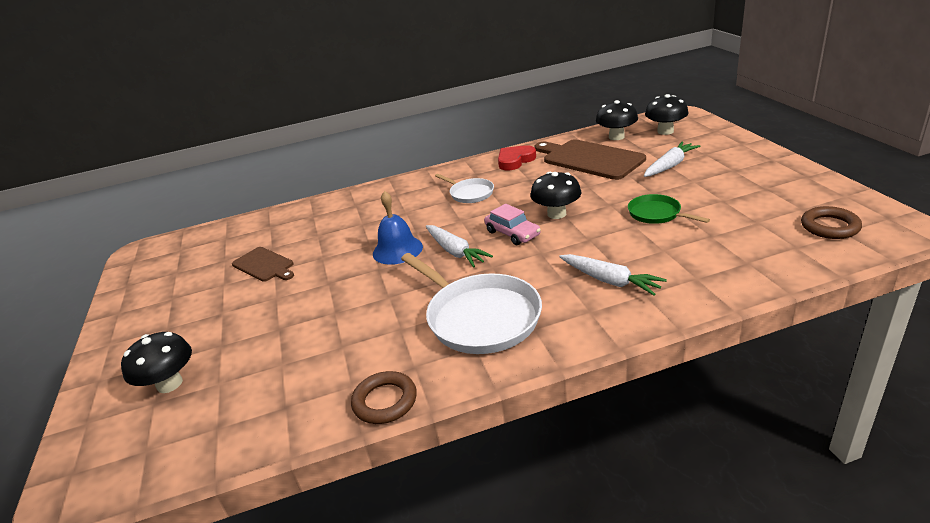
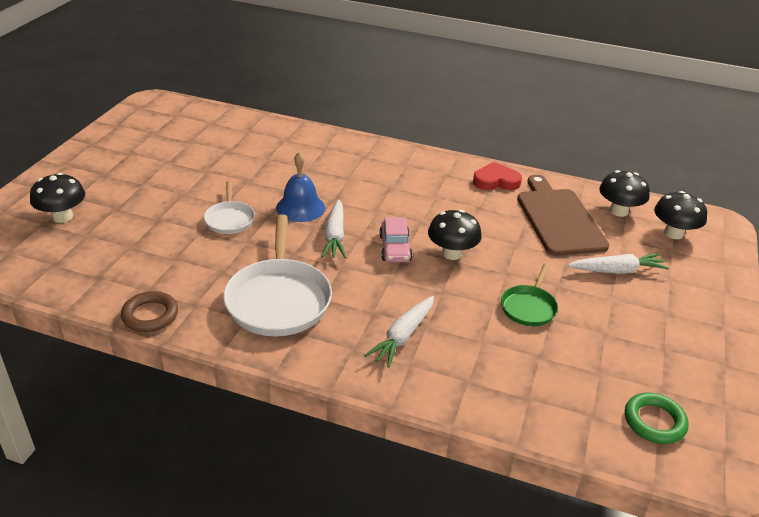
camera: 30 degrees right, 5 degrees up
(264, 265) = (207, 162): brown cutting board -> none
(470, 193) = (416, 191): white pan -> white pan (229, 219)
(610, 281) = (403, 336): white carrot -> white carrot turned 45 degrees clockwise
(656, 214) = (529, 307): green pan -> green pan turned 150 degrees counterclockwise
(829, 227) = (654, 421): brown ring -> green ring

